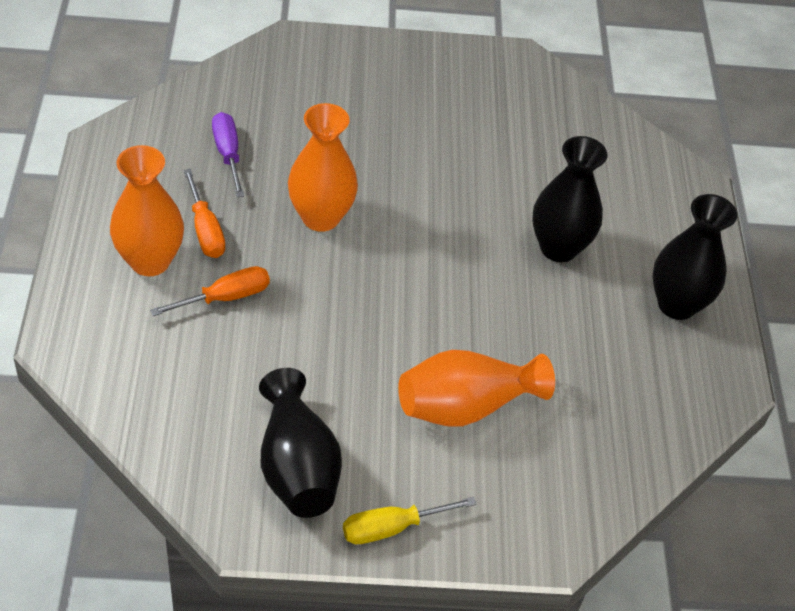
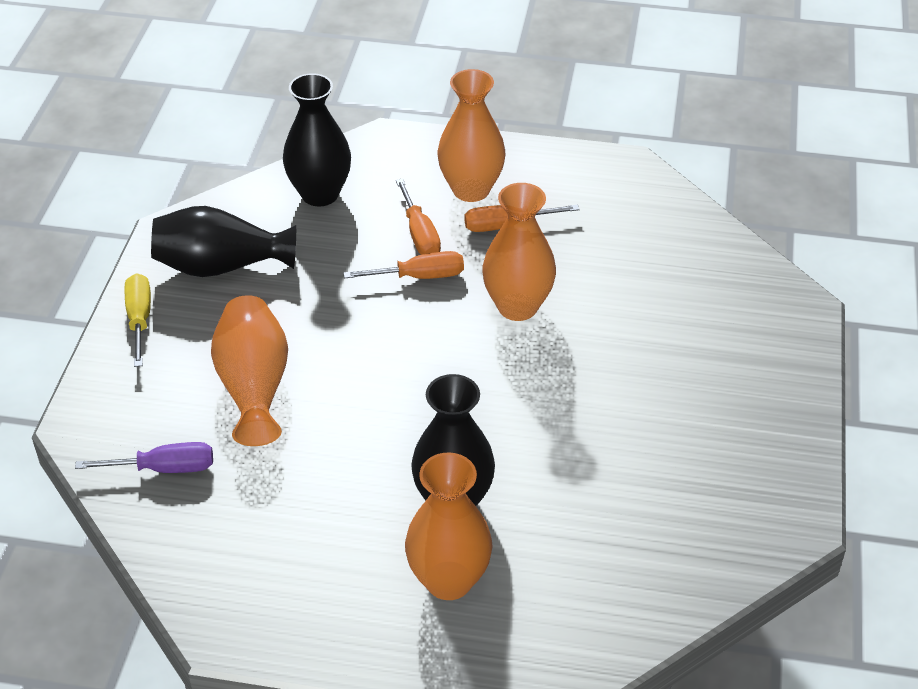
camera: 105 degrees right, 5 degrees down
(228, 154) = (611, 246): purple screwdriver -> purple screwdriver (163, 468)
(290, 293) = (419, 276): none -> orange screwdriver
(635, 245) = (448, 580): none -> orange vase
(676, 304) = (349, 602): black vase -> black vase (320, 194)

